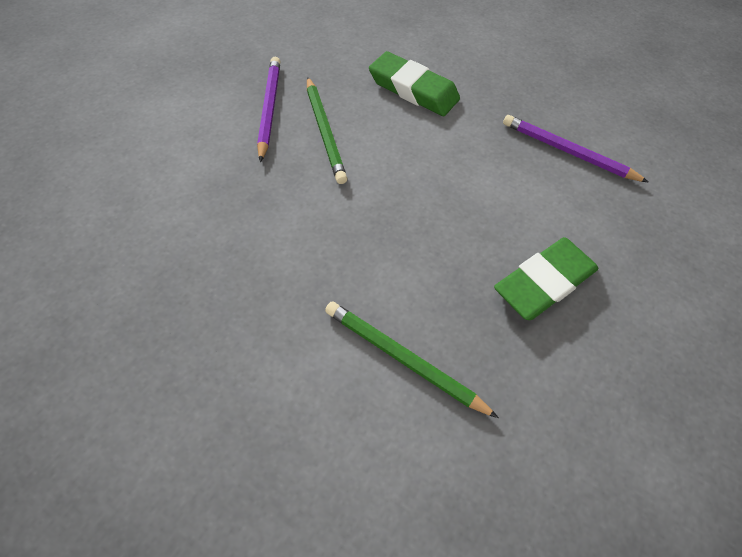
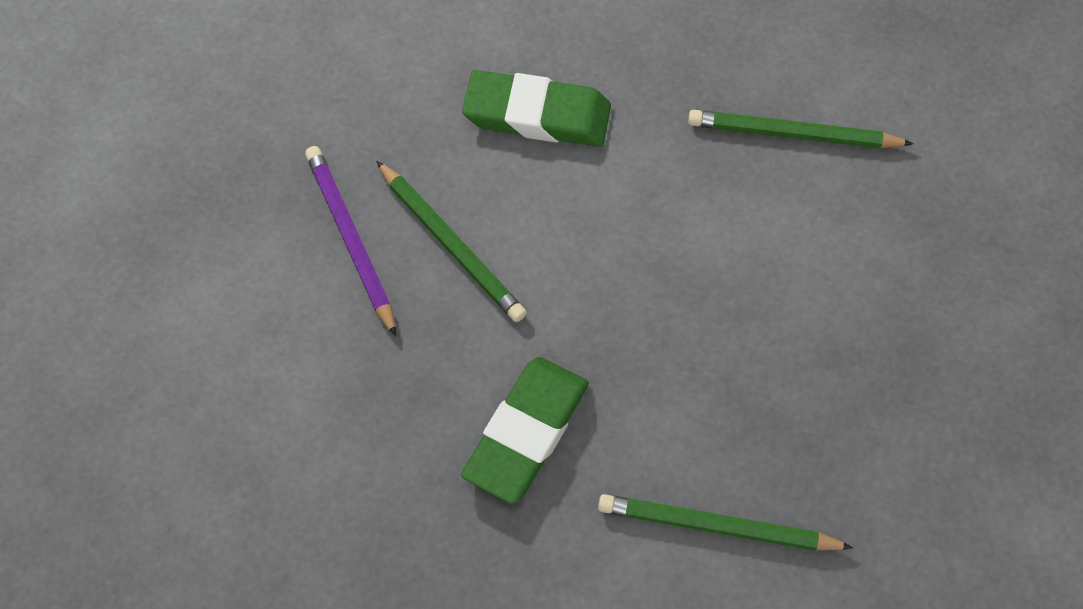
camera: 20 degrees left, 5 degrees up
(544, 282) = (837, 351): green eraser -> green eraser (526, 433)
(568, 152) = (793, 134): purple pencil -> green pencil

